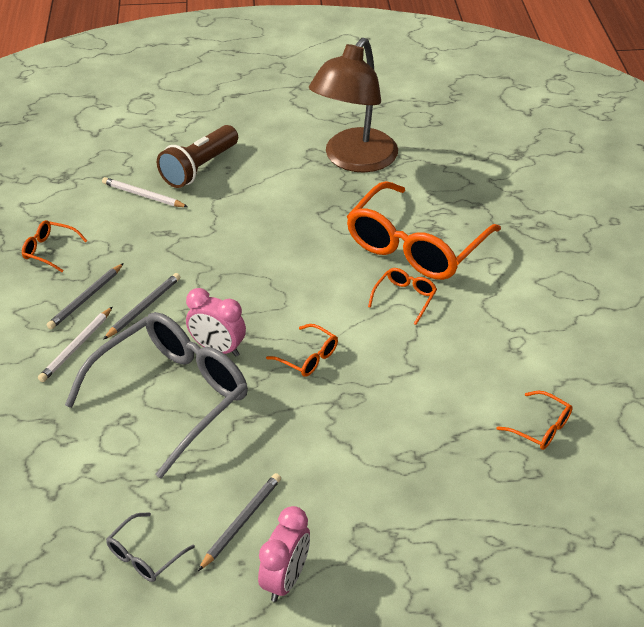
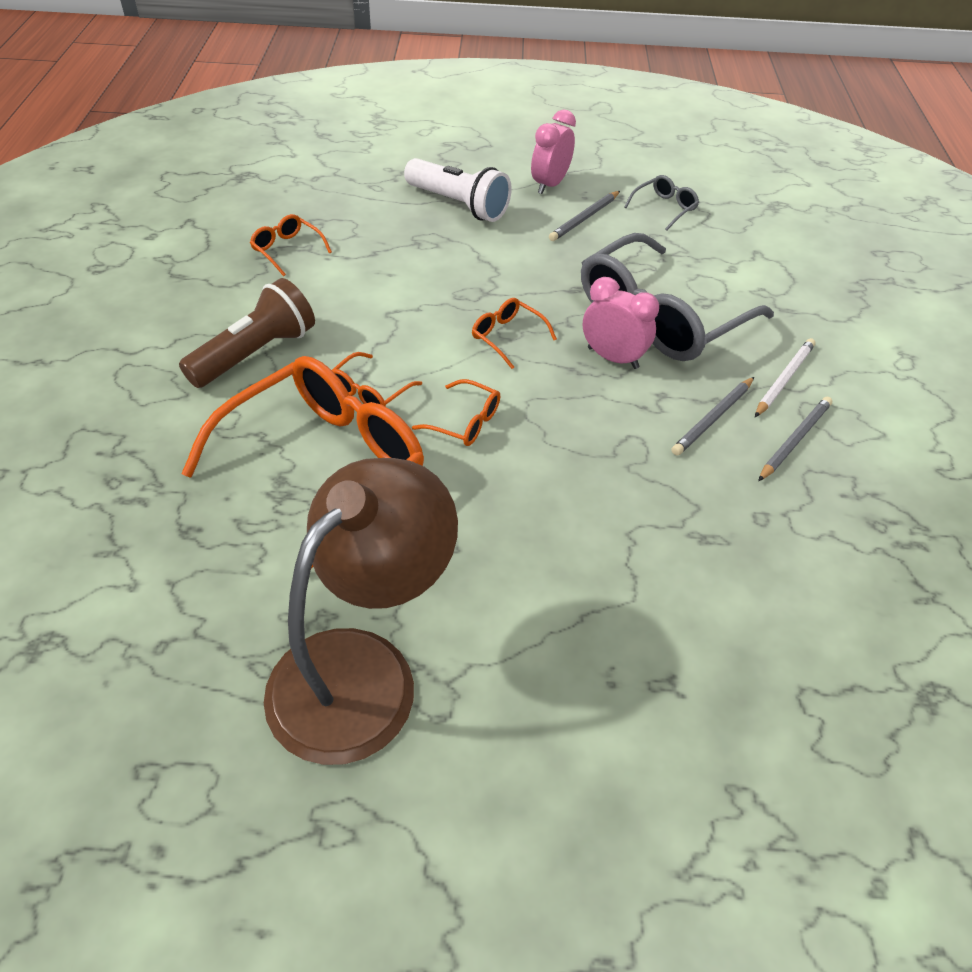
camera: 175 degrees left, 5 degrees up
(50, 250) = (879, 525): orange glasses -> orange glasses (464, 422)
(143, 195) = (761, 625): white pencil -> none
(199, 168) = (667, 687): brown flashlight -> brown flashlight (255, 354)
(389, 523) = (458, 205): none -> white flashlight

